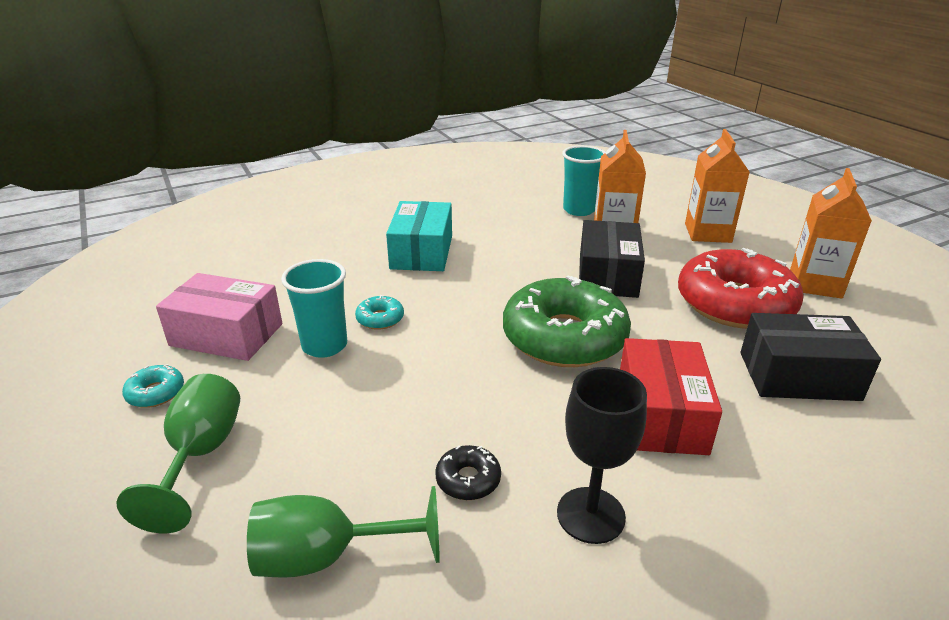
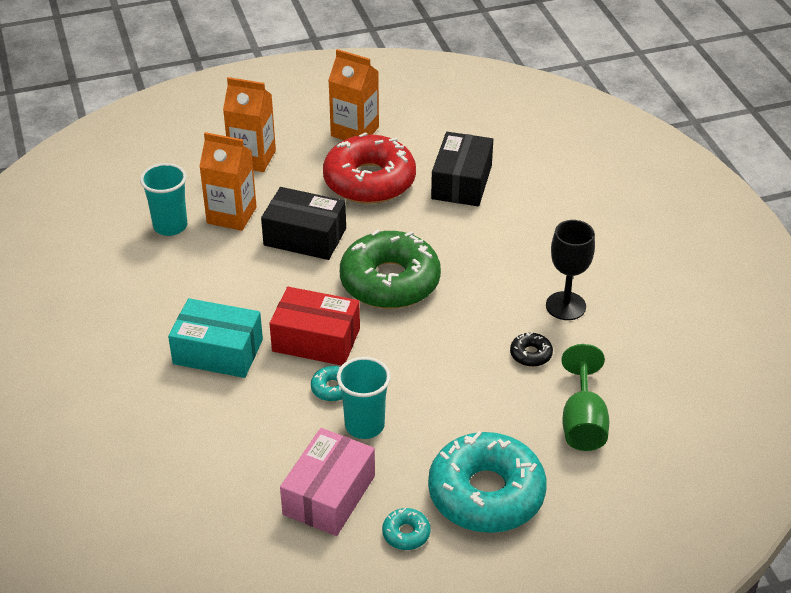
camera: 80 degrees left, 10 degrees up
(200, 455) = (486, 493): green goblet -> turquoise donut
(660, 415) = (487, 255): red box -> red box (316, 340)

